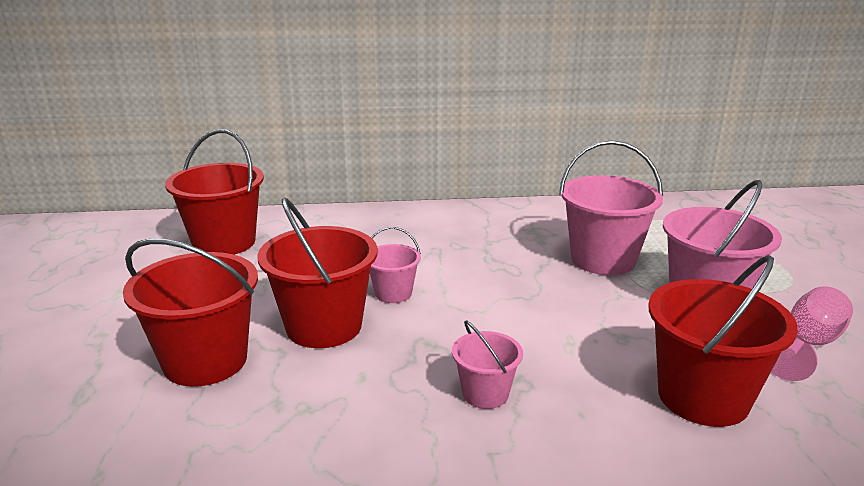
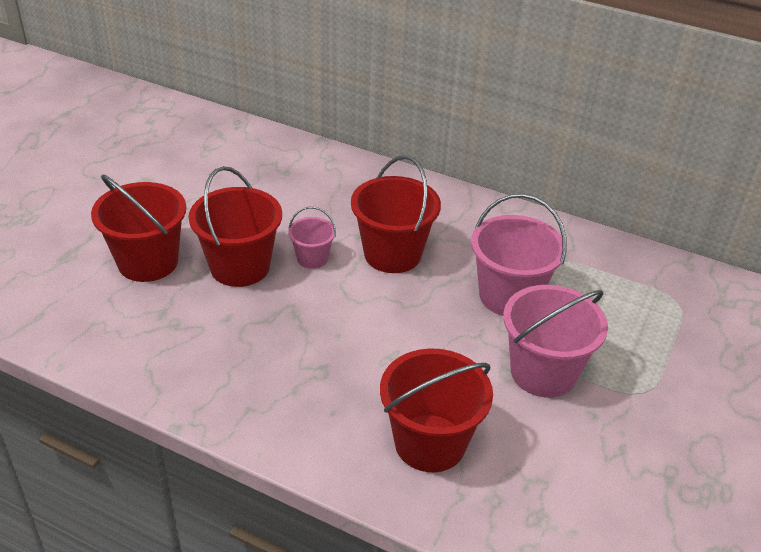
camera: 30 degrees right, 15 degrees up
(224, 243) = (240, 160): red bucket -> red bucket (392, 254)
(485, 394) = (288, 367): pink bucket -> none
(808, 345) = (571, 447): pink goblet -> none

